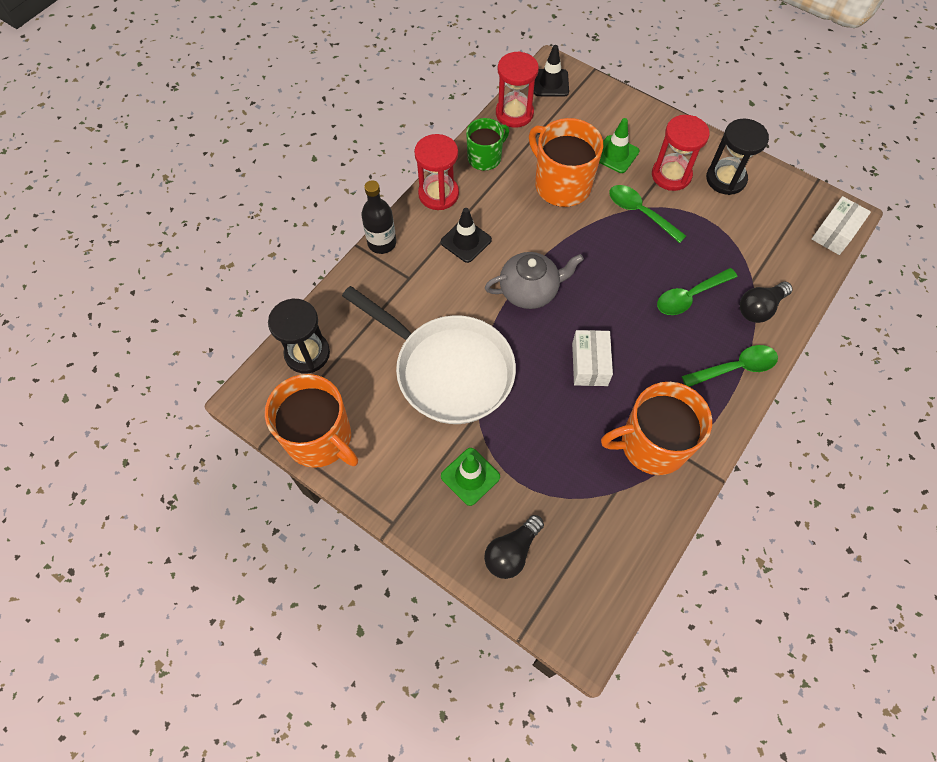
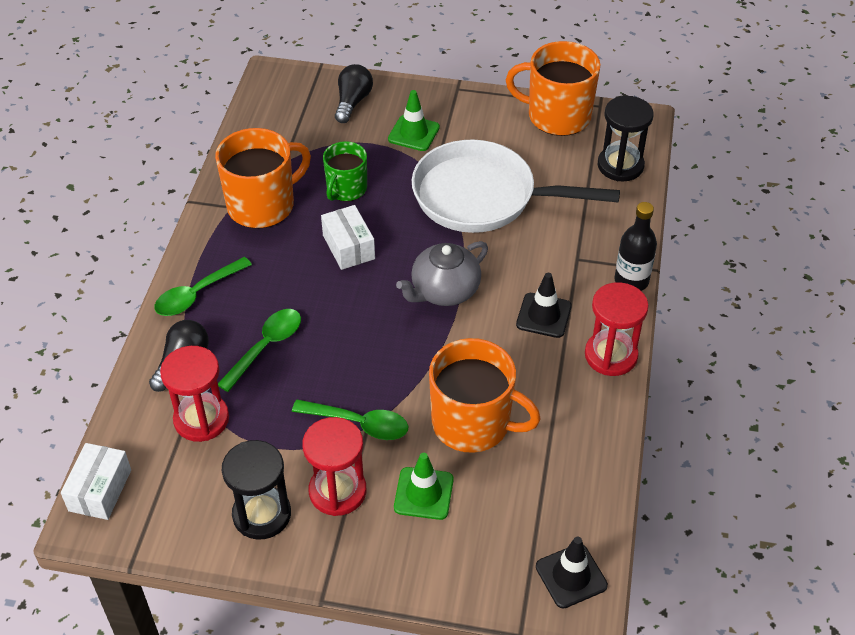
camera: 155 degrees right, 15 degrees down
(485, 158) = (587, 422): green mug -> green mug (346, 189)
(514, 113) = (591, 503): red hourglass -> red hourglass (201, 419)

